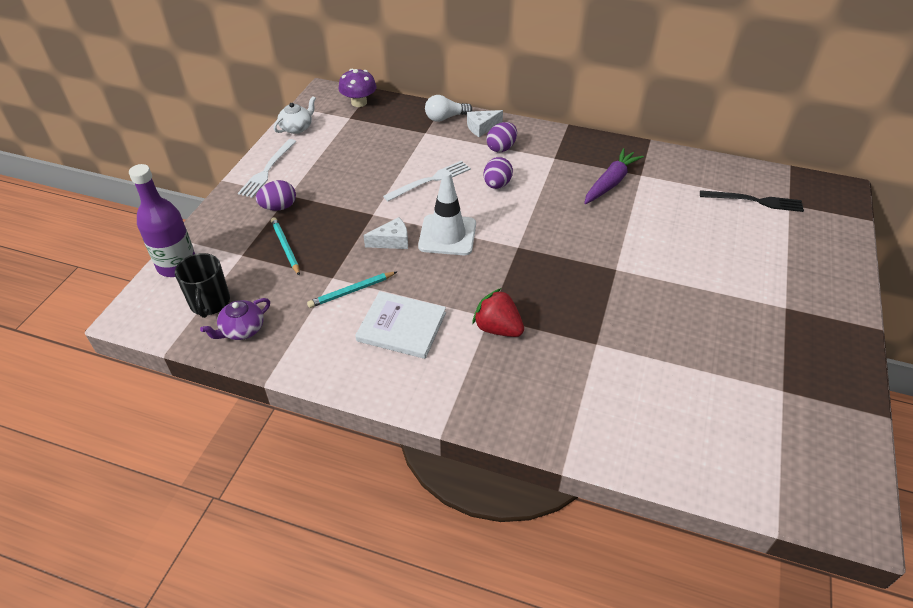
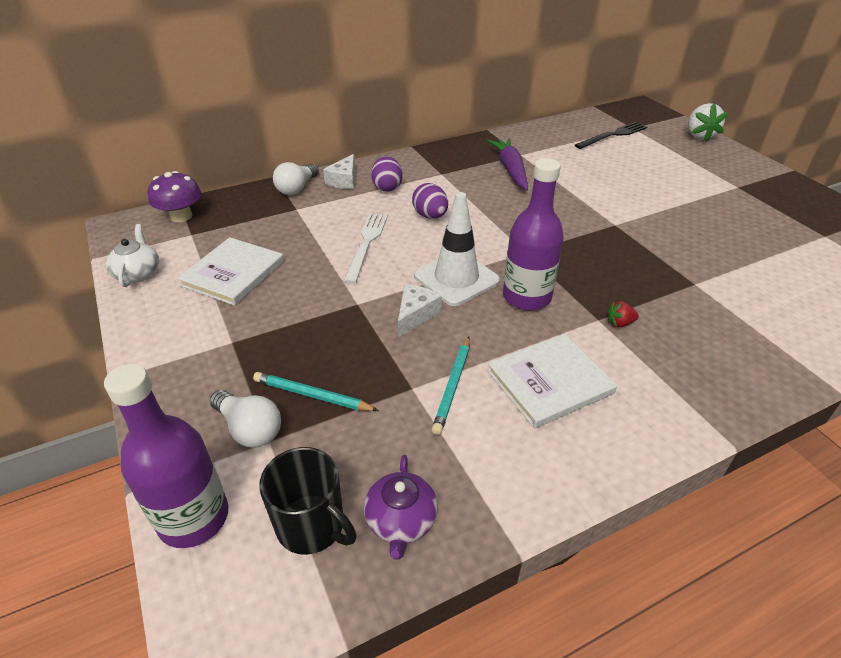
camera: 45 degrees left, 5 degrees down
(241, 243) = (249, 429): none -> white light bulb
(267, 170) = (163, 333): white fork -> none
(279, 207) = (239, 361): purple egg -> none
(338, 155) = (233, 273): none -> white book
(469, 274) = (526, 297): none -> purple bottle
(497, 328) = (619, 323): red strawberry -> red strawberry, size x0.50
(844, 246) = (699, 136): none -> white strawberry

